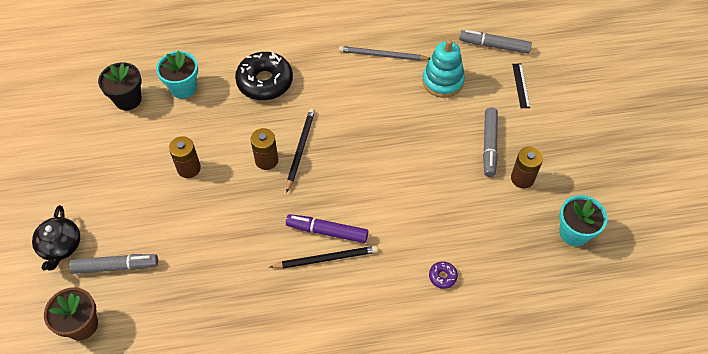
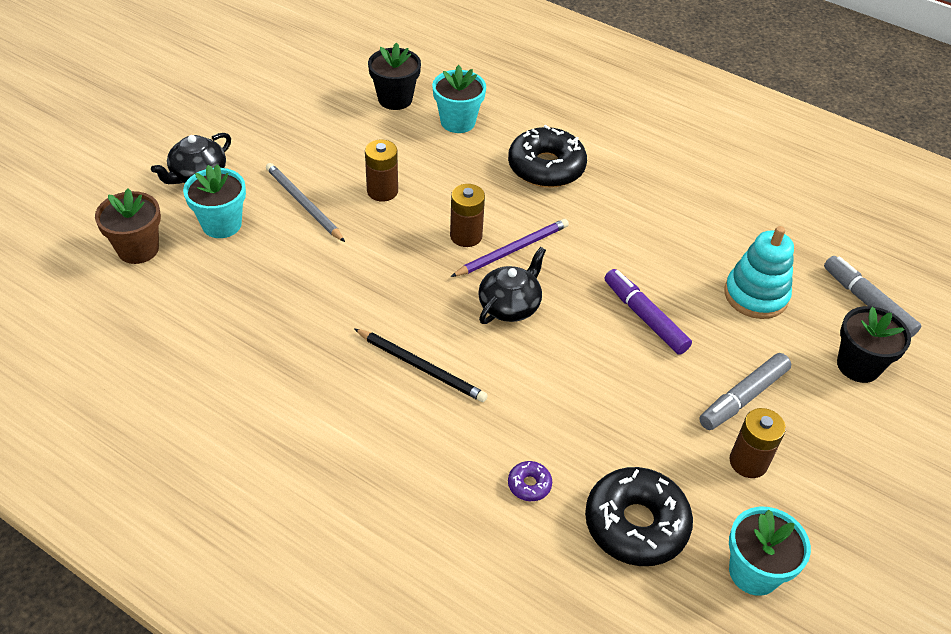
camera: 40 degrees right, 10 degrees down
(116, 266) = (221, 224): grey marker -> turquoise flower pot
(300, 149) = (512, 250): black pencil -> purple pencil
(327, 231) = (452, 343): purple marker -> purple marker (644, 317)
(333, 184) = (510, 305): none -> black teapot
(382, 55) = (708, 225): grey pencil -> grey pencil (303, 204)
(507, 254) = (636, 524): none -> black donut
(520, 85) = (858, 365): black ruler -> black flower pot

